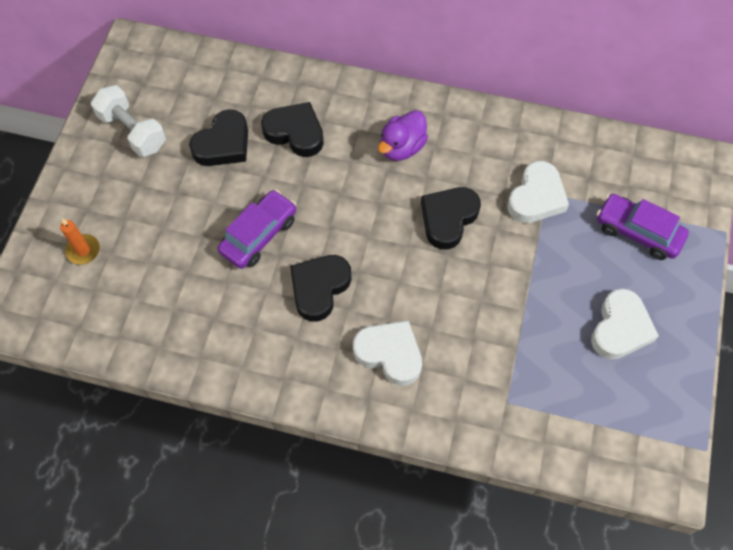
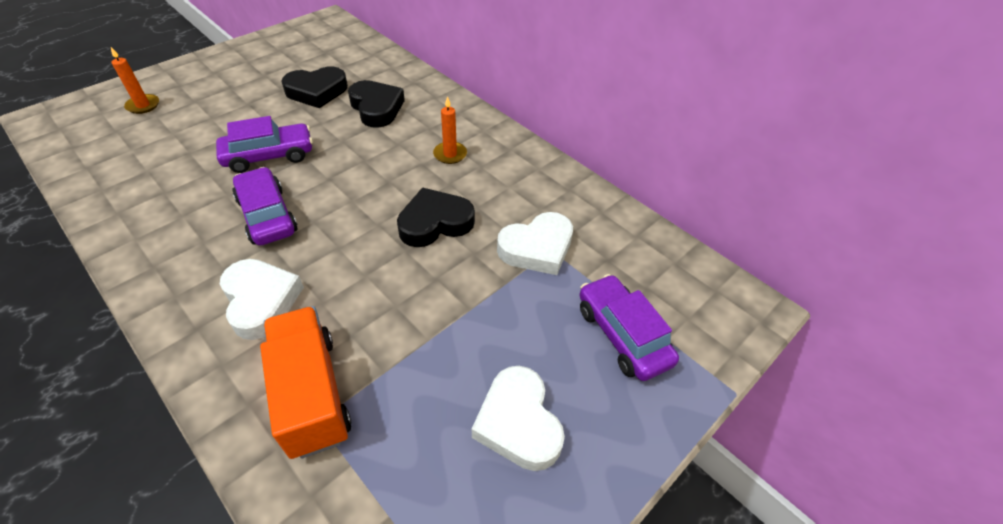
camera: 30 degrees right, 15 degrees down
(133, 131) = (267, 59): white dumbbell -> none
(319, 288) = (267, 215): black heart -> purple car
(402, 147) = (450, 154): purple duck -> orange candle
(487, 389) = (311, 393): none -> orange truck
(620, 328) = (518, 422): white heart -> white heart turned 105 degrees clockwise

